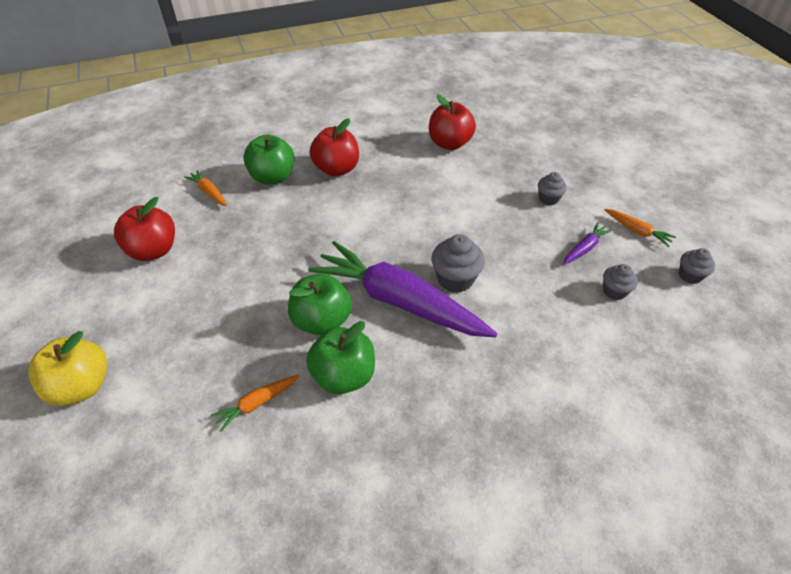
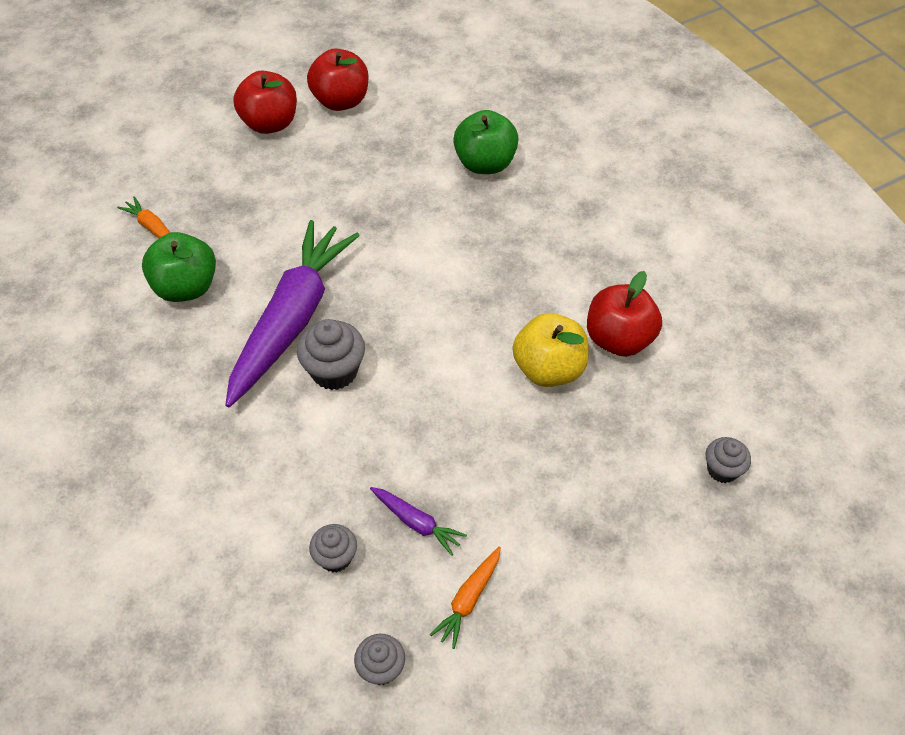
camera: 80 degrees right, 5 degrees up
(82, 386) = (170, 109): yellow apple -> yellow apple (548, 369)
(209, 192) = (442, 116): orange carrot -> none
(322, 321) = (257, 256): green apple -> none
(336, 169) = (519, 221): red apple -> red apple (270, 123)
(548, 199) = (518, 475): grey cupcake -> grey cupcake (722, 469)

